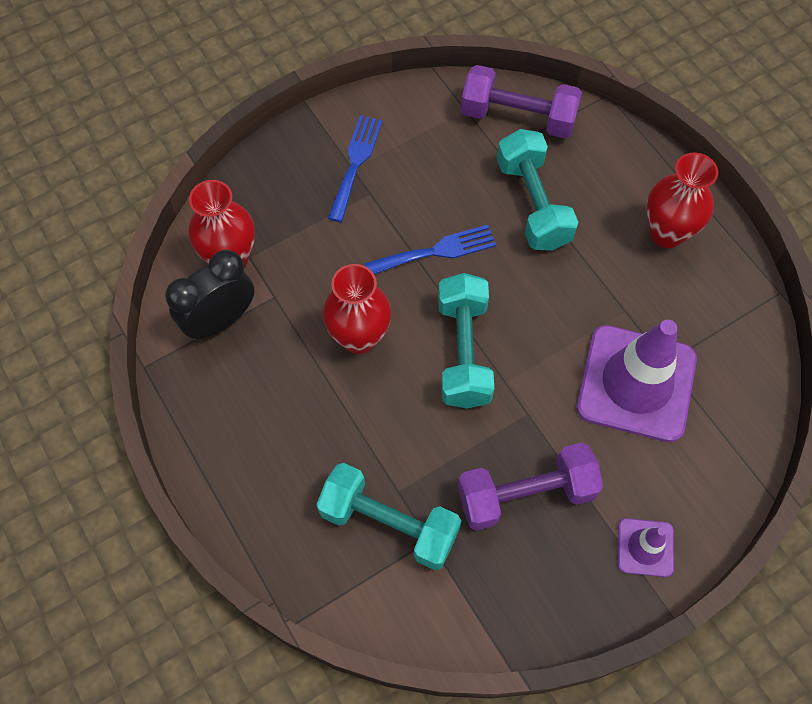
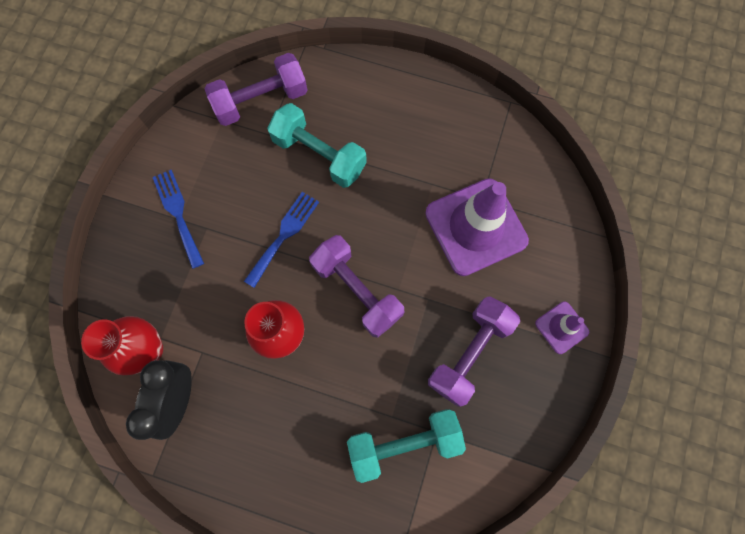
camera: 40 degrees left, 10 degrees up
(463, 352) = (357, 290): turquoise dumbbell -> purple dumbbell
(666, 233) = (416, 112): red vase -> none

